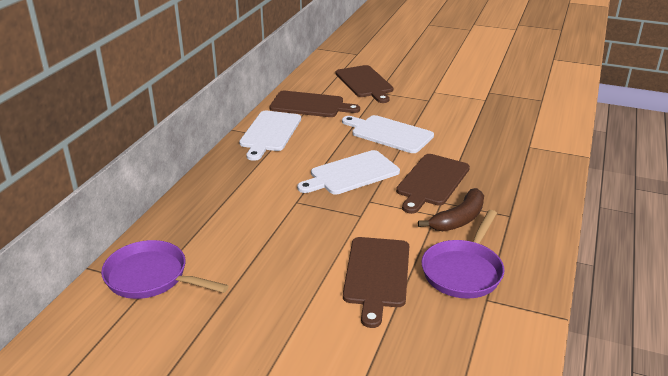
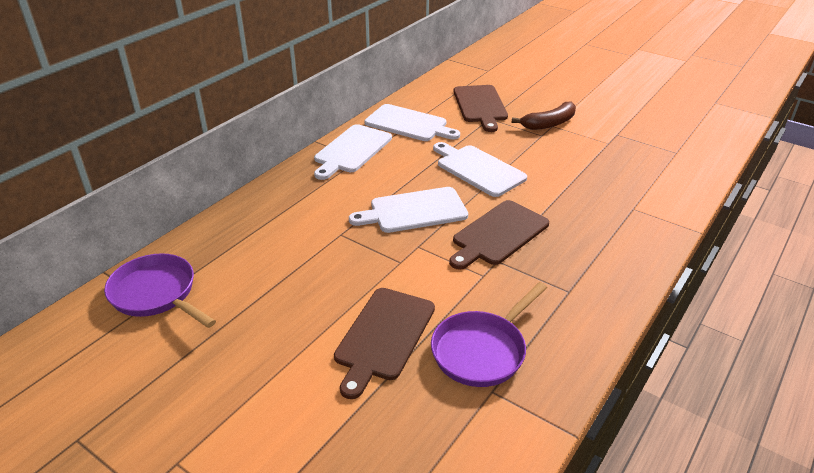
camera: 15 degrees right, 5 degrees up
(310, 105) = (409, 124): brown cutting board -> white cutting board
(458, 219) = (507, 285): brown banana -> brown banana (549, 123)

